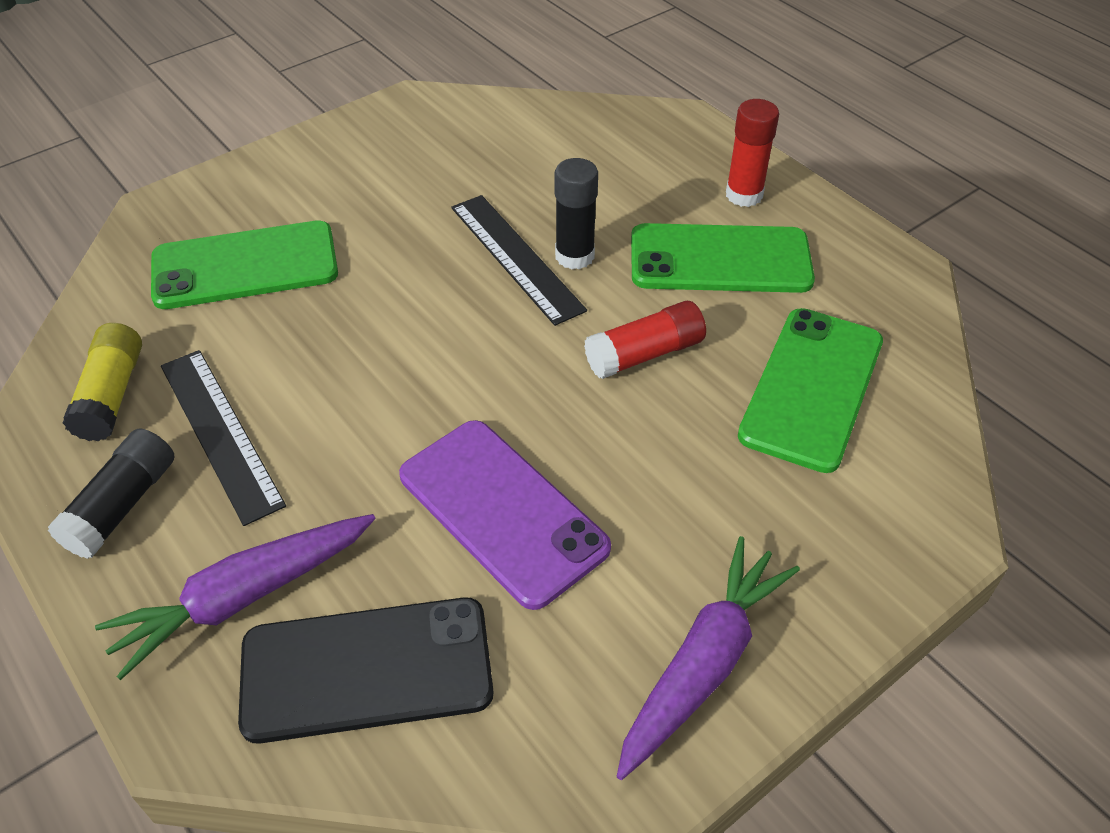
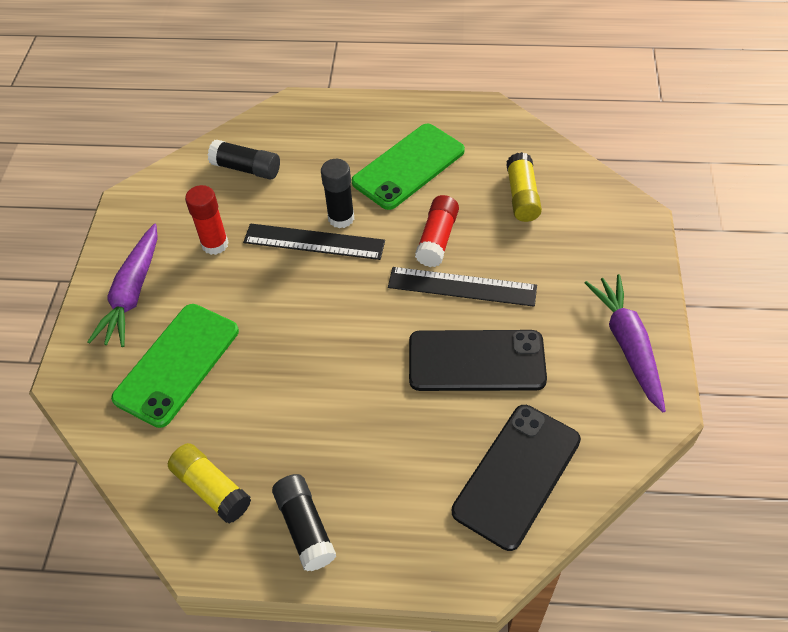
camera: 45 degrees left, 5 degrees up
(220, 433) = (299, 451): black ruler -> black ruler (462, 287)
(243, 597) = (425, 503): purple carrot -> purple carrot (133, 293)
(502, 511) = (476, 361): purple phone -> black phone
(552, 145) = (246, 168): none -> black glue stick
(744, 195) = (376, 125): red glue stick -> red glue stick (215, 244)
(812, 388) = (522, 196): green phone -> yellow glue stick

